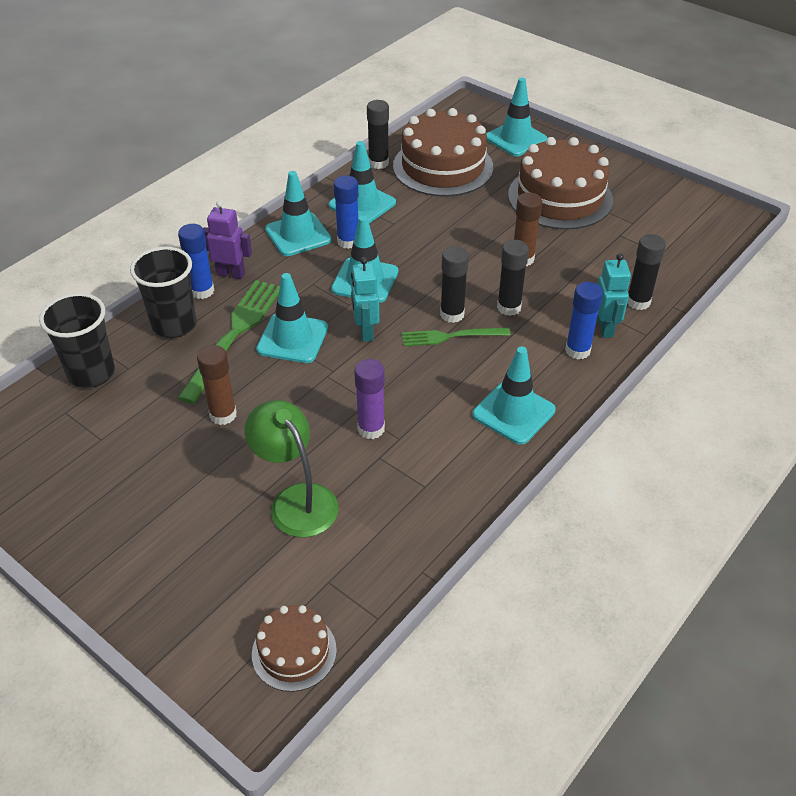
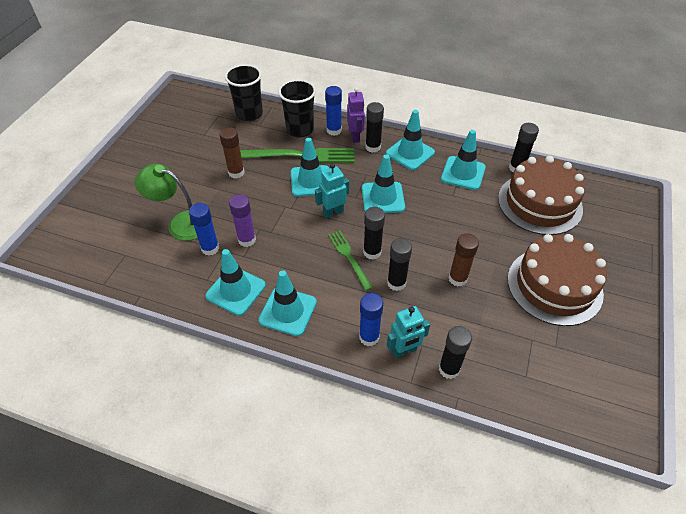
camera: 70 degrees right, 5 degrees up
(264, 263) = (373, 147): none -> black glue stick
(294, 652) = (76, 254): brown cake -> none
(296, 500) = (181, 223): green lamp -> green lamp turned 105 degrees counterclockwise
(348, 241) = (418, 178): blue glue stick -> blue glue stick (210, 248)
(516, 139) = (614, 238): turquoise traffic cone -> turquoise traffic cone (236, 290)

